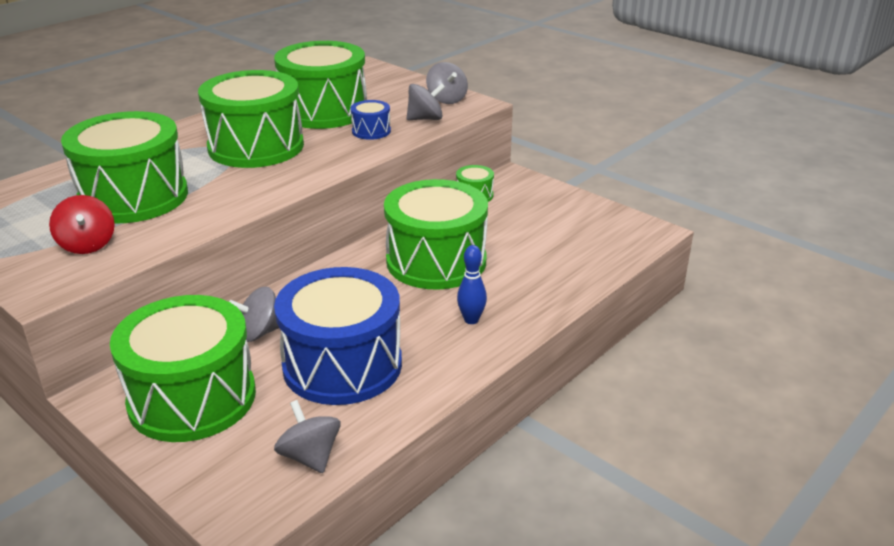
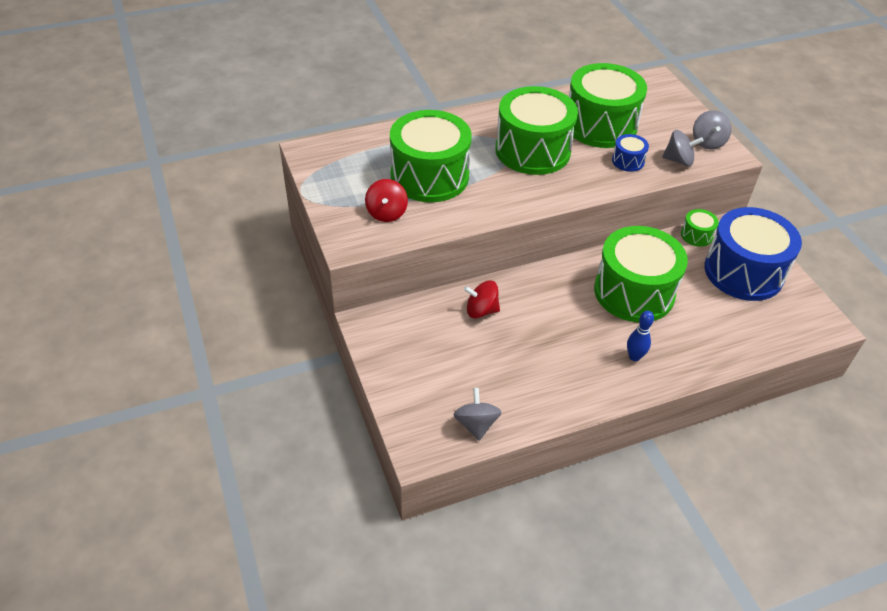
camera: 25 degrees right, 15 degrees up
(192, 398) = (420, 348): green drum -> none
(259, 332) = (481, 310): grey spinning top -> red spinning top
(342, 365) = (526, 360): blue drum -> blue drum (743, 272)

